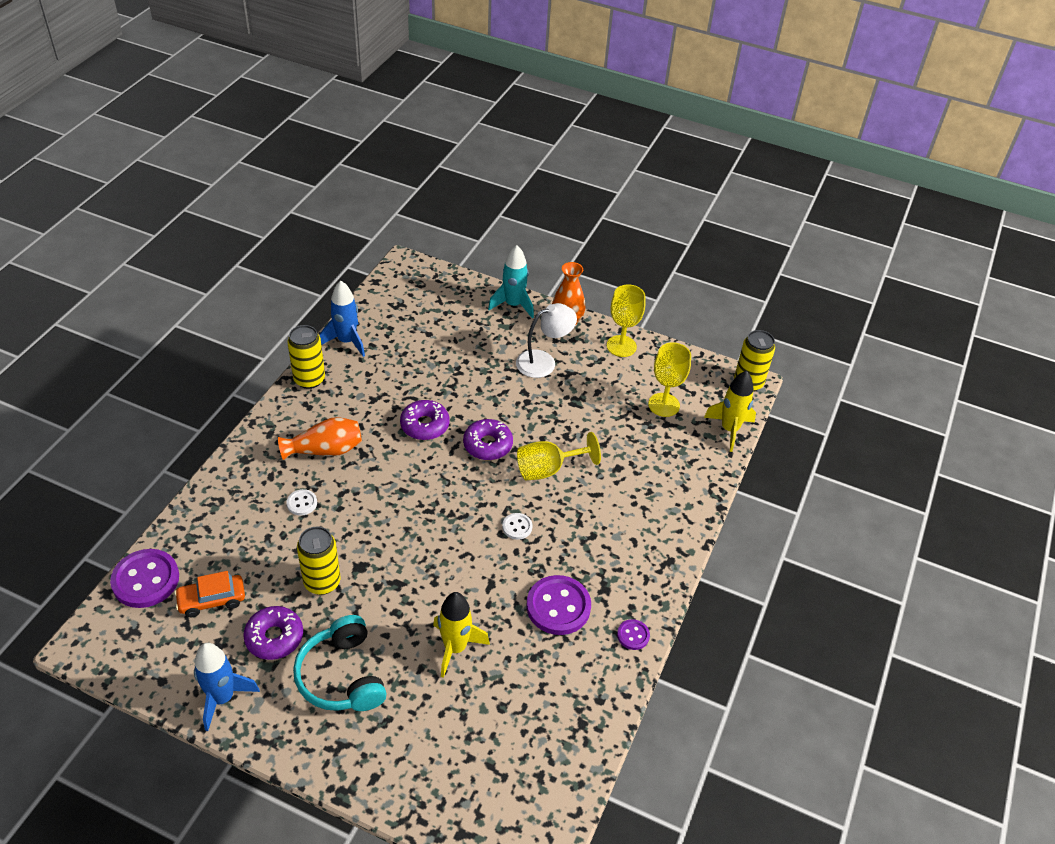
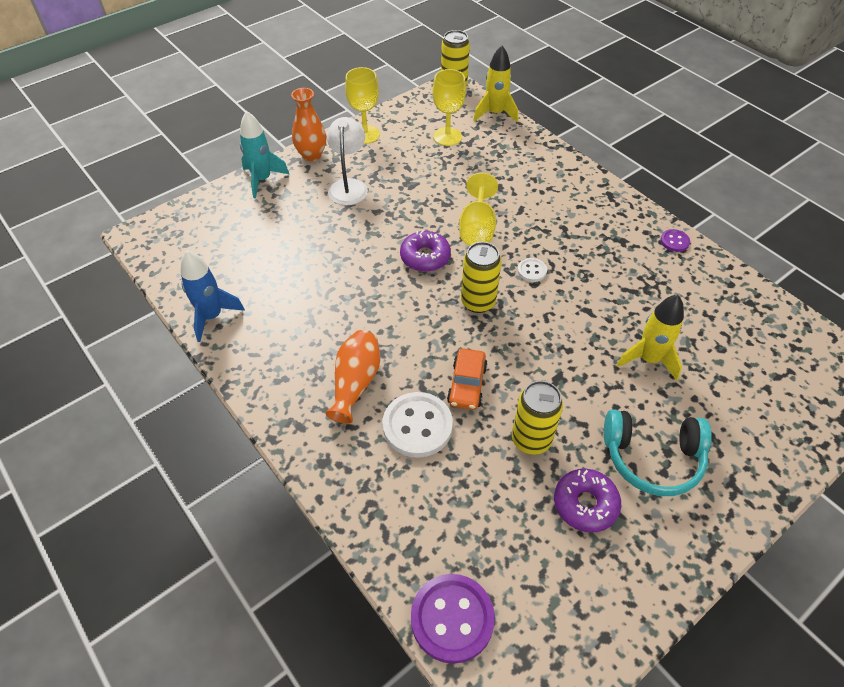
camera: 60 degrees left, 5 degrees up
(212, 600) = (512, 552): orange car -> orange car (467, 385)
(222, 698) = (647, 577): blue rocket -> none
(302, 503) = (417, 426): white button -> white button, size x2.02
(309, 379) = (244, 366): yellow can -> yellow can (478, 302)
(425, 425) = (372, 293): purple donut -> none
(558, 606) = (629, 275): purple button -> none

